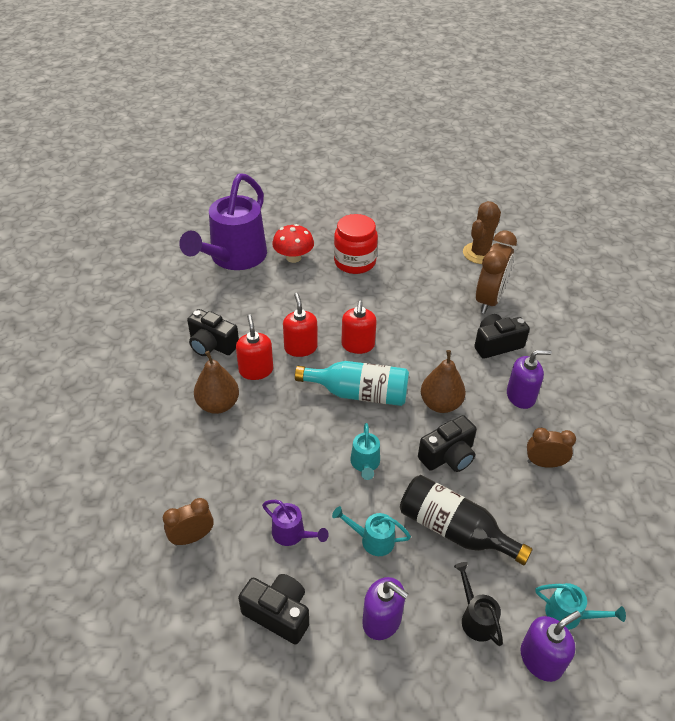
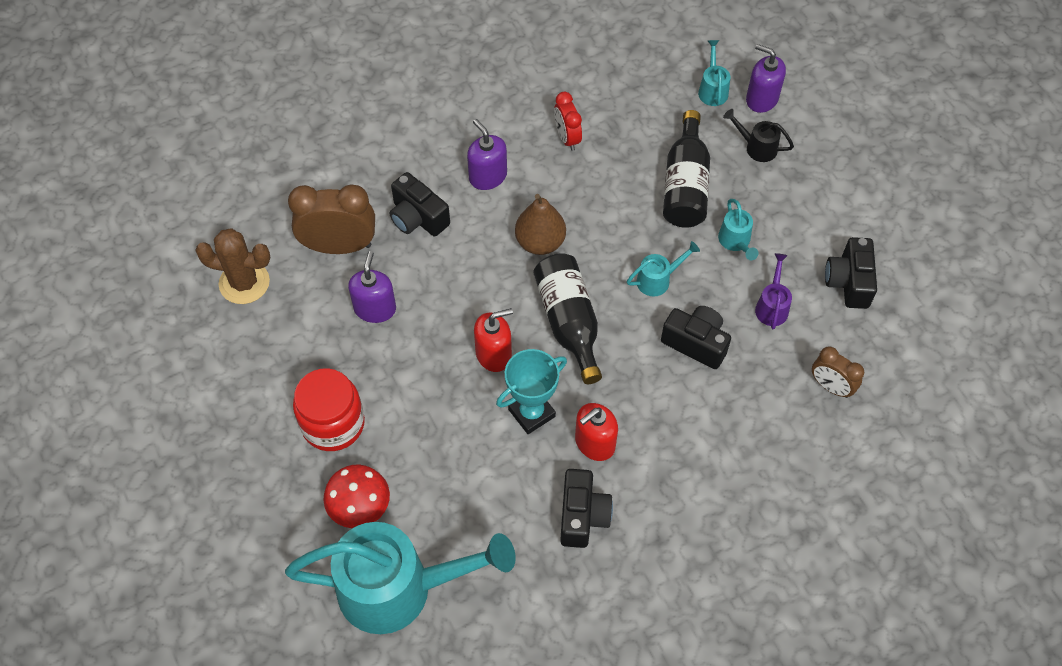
camera: 115 degrees left, 15 degrees up
(218, 405) = (667, 454): brown pear -> none
(233, 258) = (399, 588): purple watering can -> turquoise watering can
(300, 348) = (531, 413): red soap dispenser -> turquoise trophy
(359, 393) = (569, 322): turquoise bottle -> black bottle
(382, 620) = (802, 208): purple soap dispenser -> purple soap dispenser (375, 308)
(448, 456) = (605, 215): black camera -> black camera (696, 343)
(476, 618) = (756, 147): black watering can -> black watering can turned 75 degrees clockwise
(544, 463) = (567, 138): brown clock -> red clock

